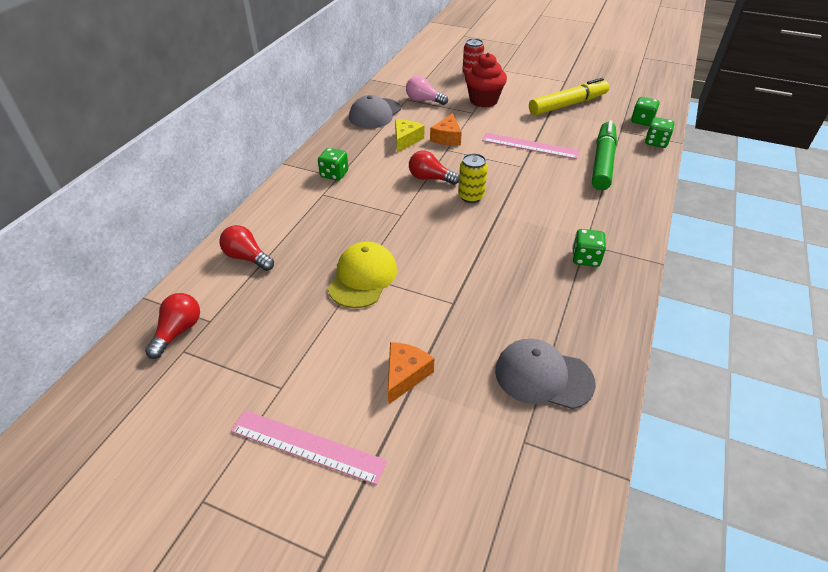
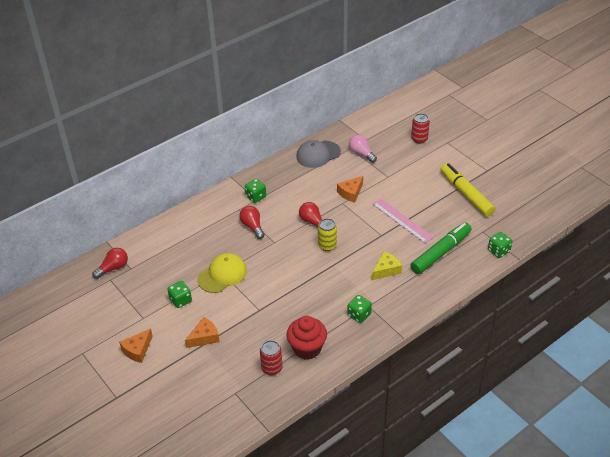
camera: 30 degrees right, 0 degrees up
(247, 257) = (170, 237): red light bulb -> red light bulb (252, 226)
(307, 446) = (137, 350): pink ruler -> orange cheese
(406, 140) = (321, 185): yellow cheese -> yellow cheese (386, 270)
(483, 100) = (405, 168): red cupcake -> red cupcake (307, 348)
(543, 376) = (272, 368): grey cap -> red can
(568, 105) = (466, 194): yellow marker -> yellow marker turned 120 degrees counterclockwise
(642, 121) = (508, 229): green dice -> green dice (180, 300)

